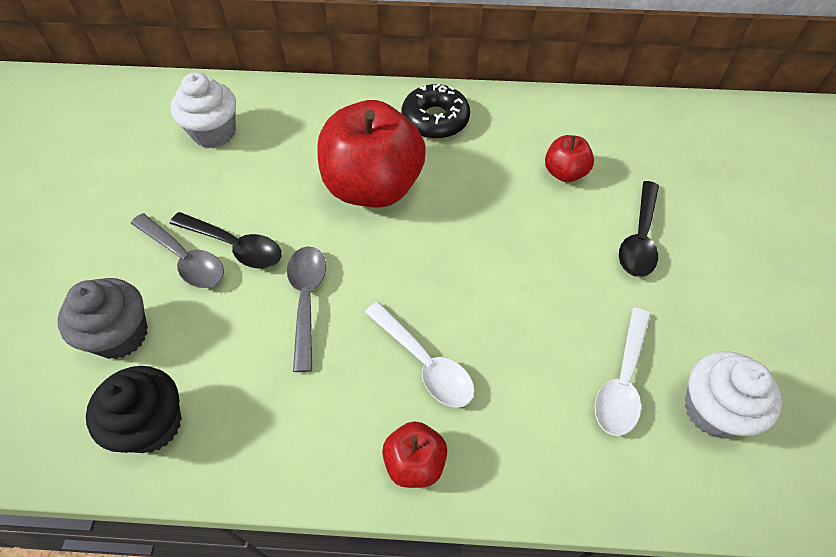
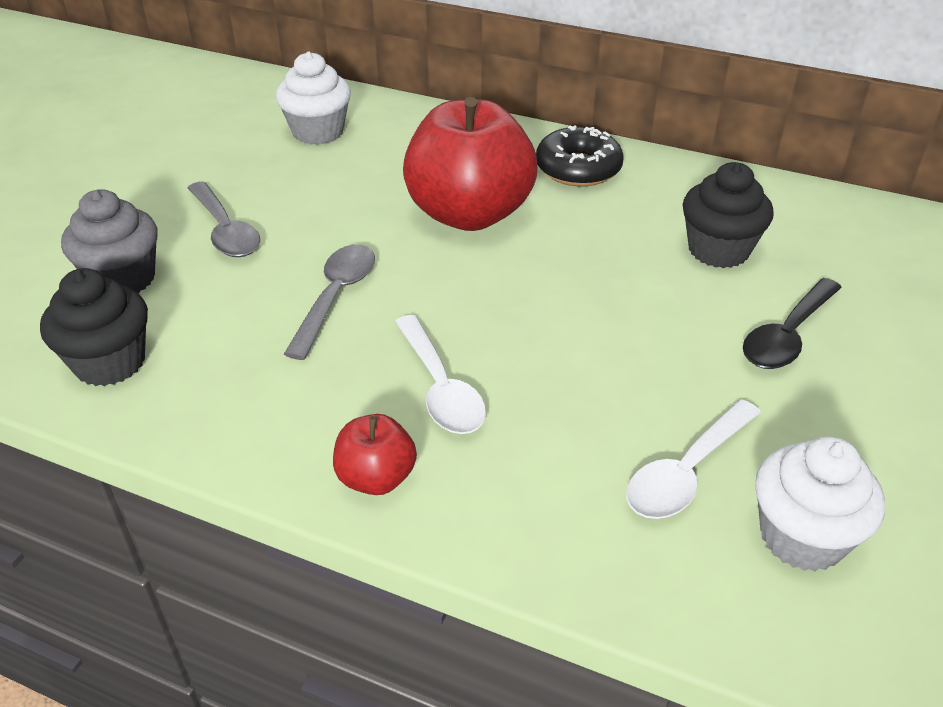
camera: 20 degrees right, 15 degrees down
(235, 246) = (284, 232): black spoon -> none
(565, 173) = (718, 250): red apple -> black cupcake

